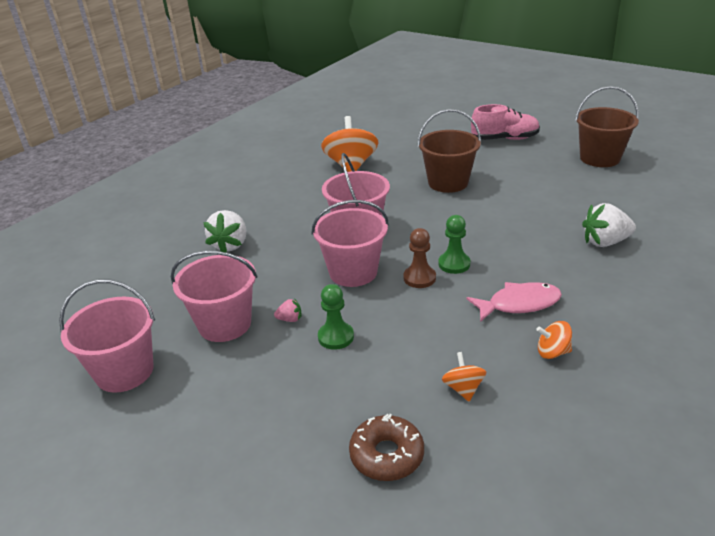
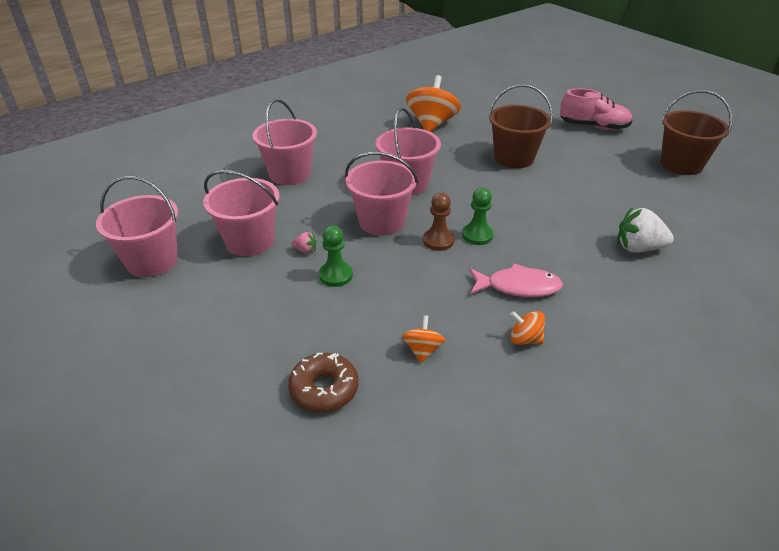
camera: 15 degrees right, 5 degrees up
(230, 245) = (289, 174): white strawberry -> pink bucket

